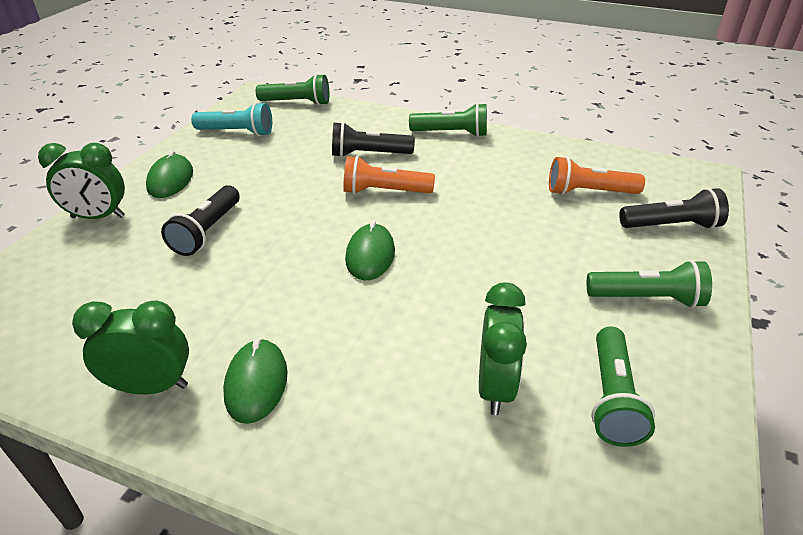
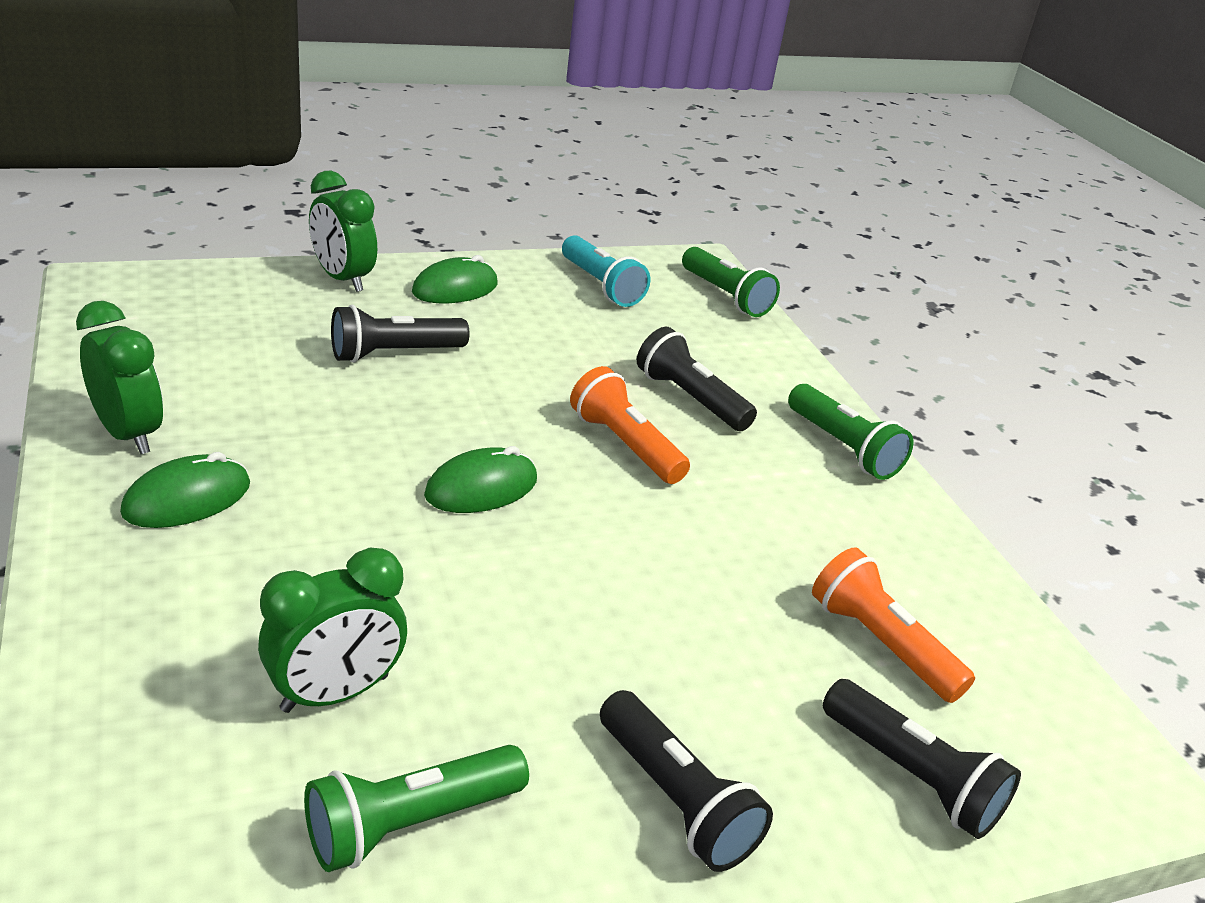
camera: 45 degrees right, 5 degrees down
(647, 298) = (676, 799): green flashlight -> black flashlight

